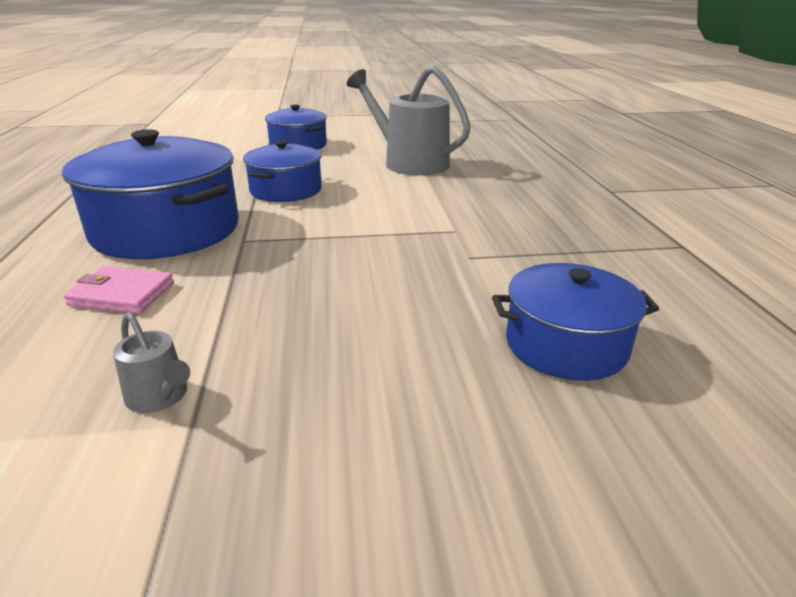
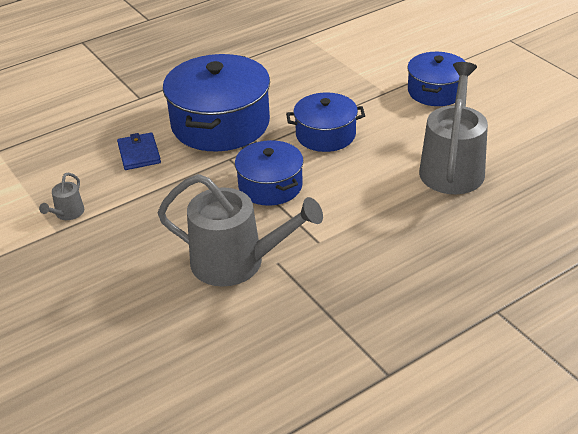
camera: 65 degrees right, 10 degrees up
(122, 294) = (139, 153): pink wallet -> blue wallet
(447, 279) = (236, 262): none -> grey watering can
(566, 345) = (186, 333): blue pot -> blue pot (270, 186)

